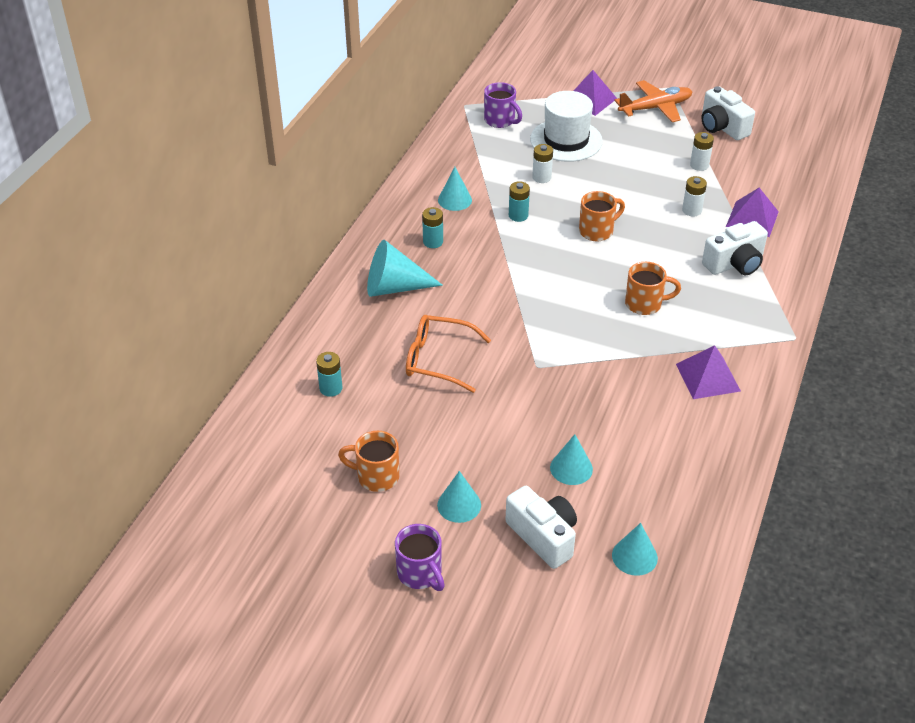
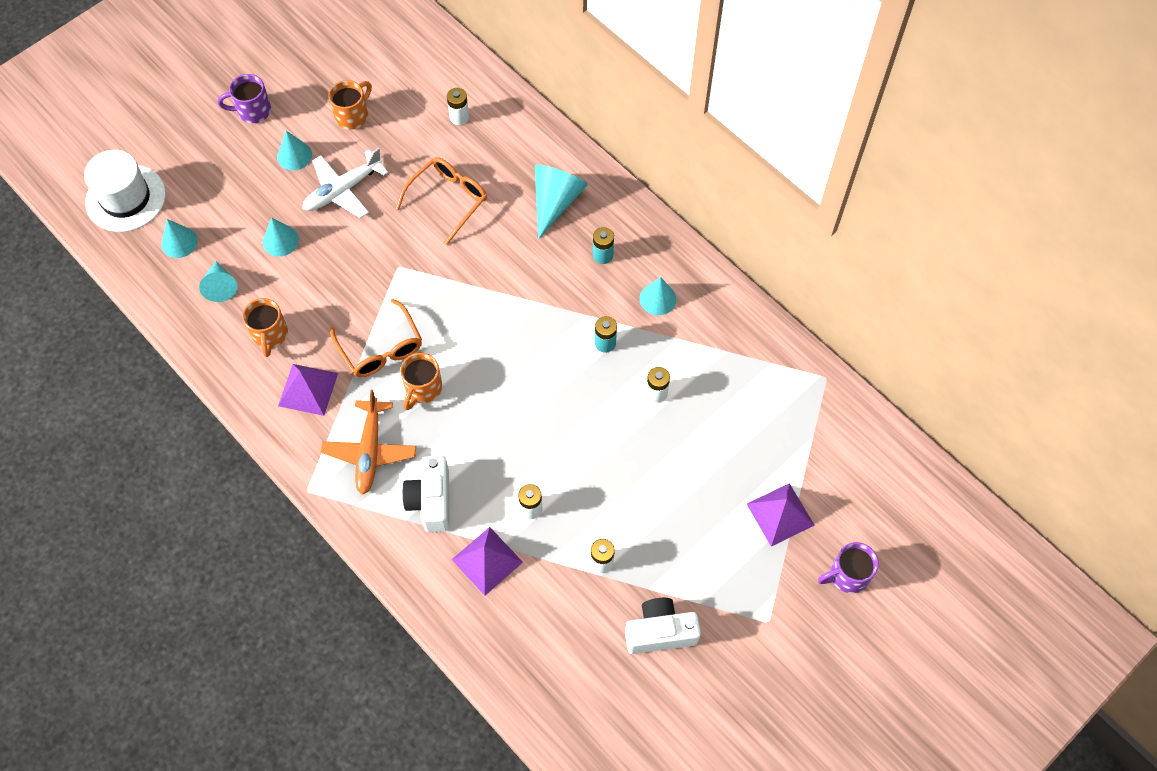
camera: 115 degrees right, 20 degrees up
(331, 388) = (459, 117): turquoise battery -> white battery
(477, 444) = (343, 190): none -> white plane
(500, 121) = (778, 400): purple mug -> purple mug (847, 575)
(543, 536) = (233, 194): white camera -> none
(566, 140) = (711, 449): white hat -> white hat (125, 198)
(597, 231) = (545, 402): orange mug -> orange mug (270, 335)
(629, 345) = (381, 348): none -> orange glasses
(655, 108) = (732, 578): orange plane -> orange plane (370, 451)
(657, 493) = (221, 286): none -> turquoise cone

